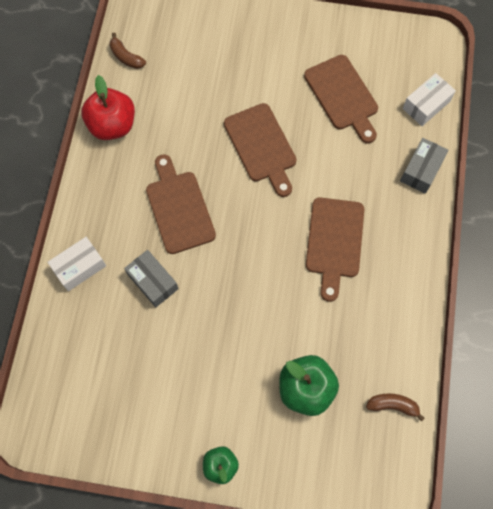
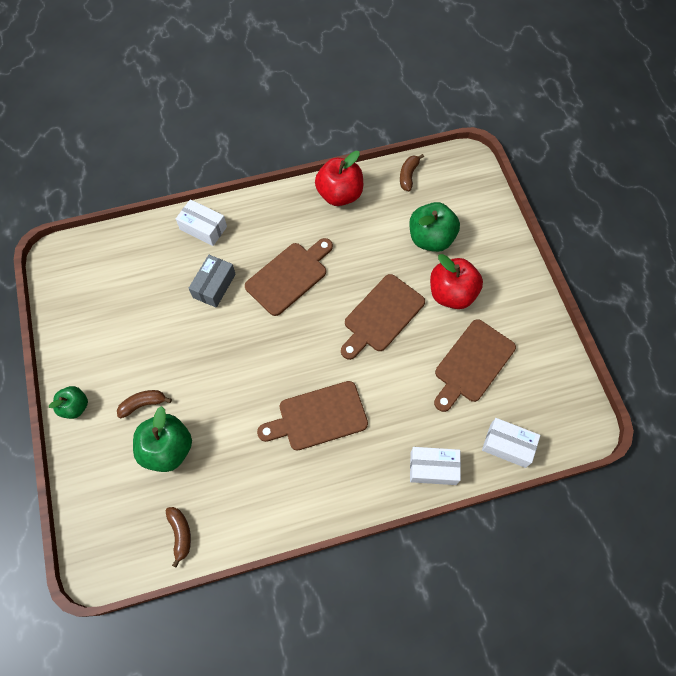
camera: 65 degrees right, 5 degrees down
(204, 70) = (431, 238): none -> green apple
(249, 396) = (143, 404): none -> brown banana
(269, 80) = (452, 294): none -> red apple
(421, 170) = (433, 468): grey box -> white box

